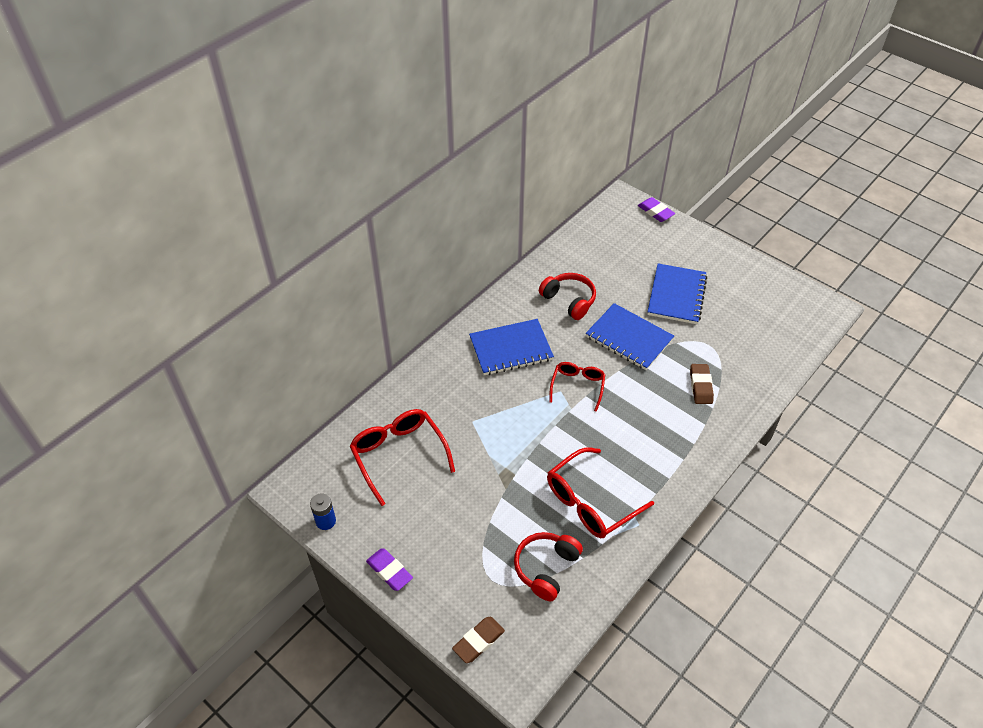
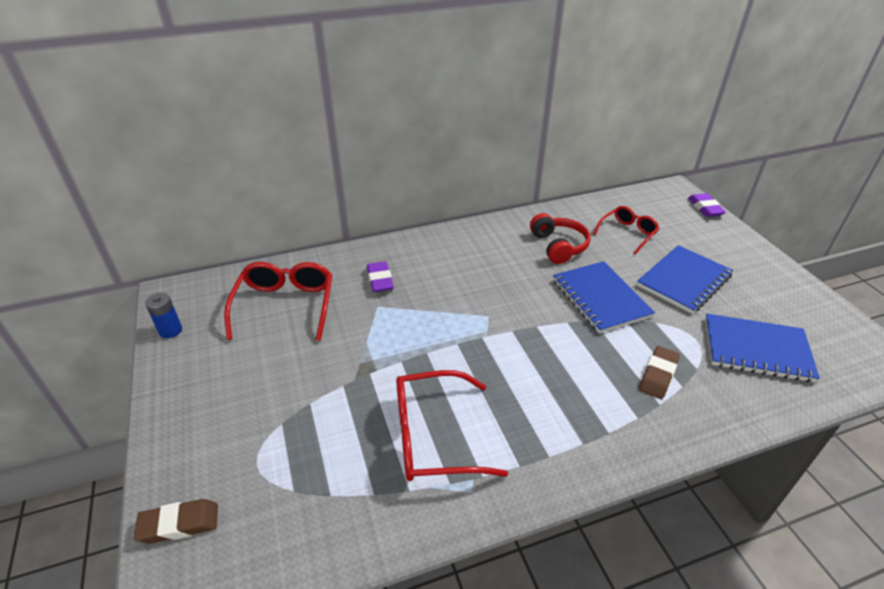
camera: 30 degrees right, 10 degrees down
(389, 571) = (174, 401): purple eraser -> purple eraser (380, 280)
(511, 349) = (467, 263): blue notebook -> blue notebook (756, 350)
(546, 568) = (323, 483): red headphones -> none
(577, 386) = (510, 319): red glasses -> red glasses (627, 233)

